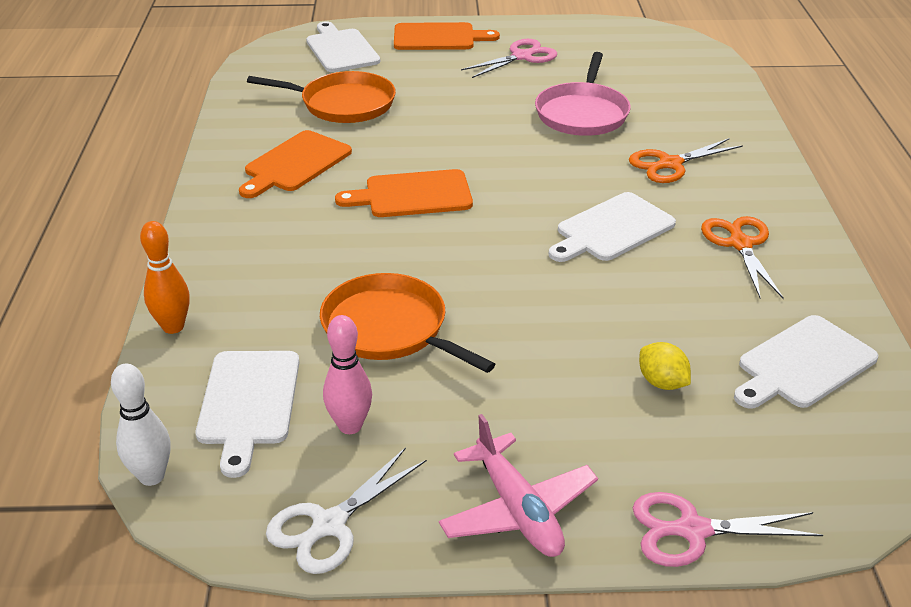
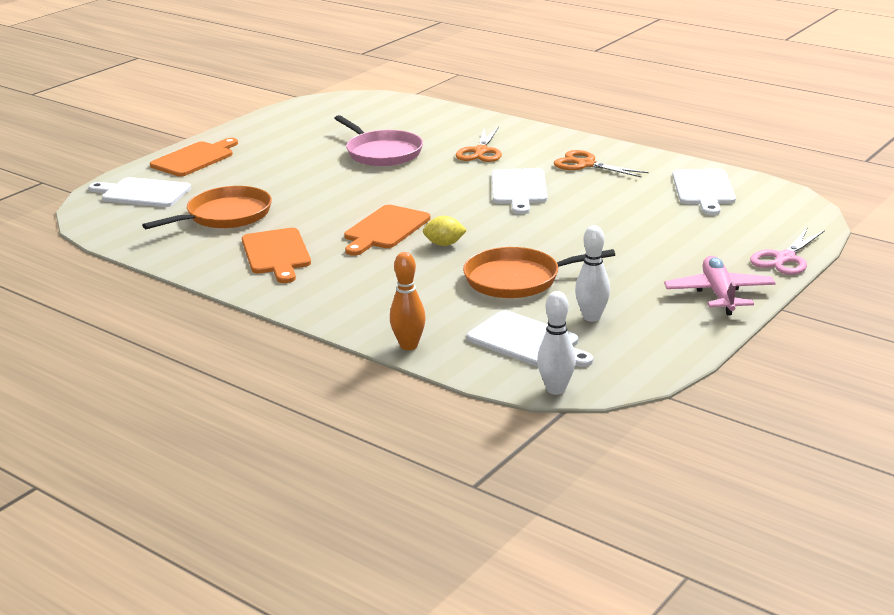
camera: 50 degrees left, 10 degrees down
(328, 526) = (668, 347): white scissors -> none
(350, 426) = (592, 317): pink bowling pin -> white bowling pin
(517, 510) = (719, 294): pink plane -> pink plane turned 105 degrees counterclockwise
(522, 56) = (277, 144): pink scissors -> none
(662, 382) = (671, 226): yellow lemon -> yellow lemon (444, 244)

